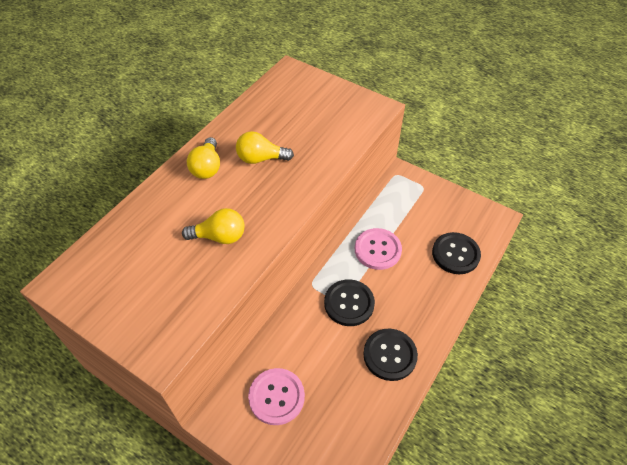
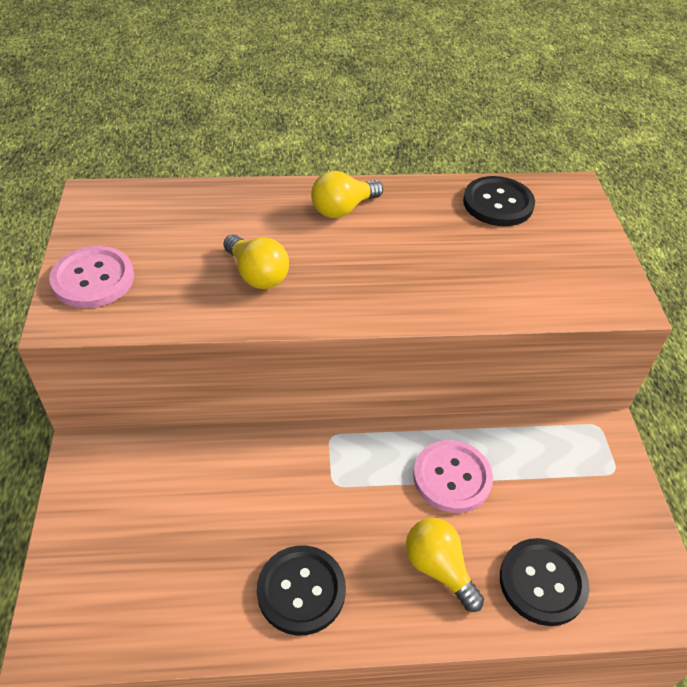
camera: 50 degrees right, 5 degrees down
(261, 159) = (405, 243): yellow light bulb -> yellow light bulb (438, 568)
(276, 397) = (149, 496): pink button -> pink button (93, 279)
(349, 303) = (339, 494): black button -> black button (498, 203)

